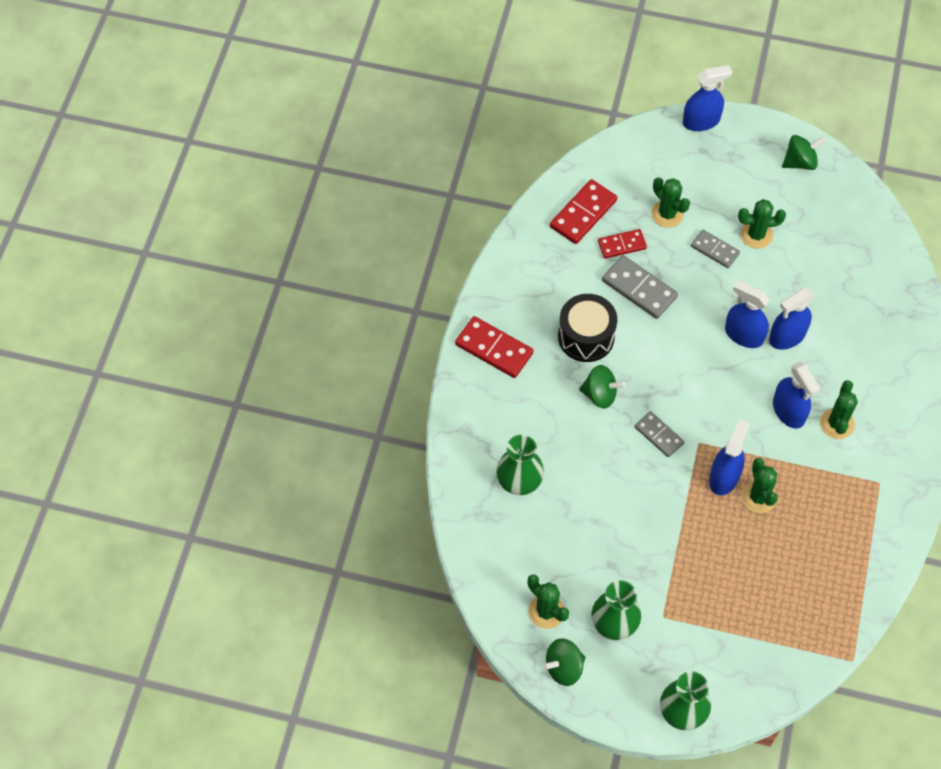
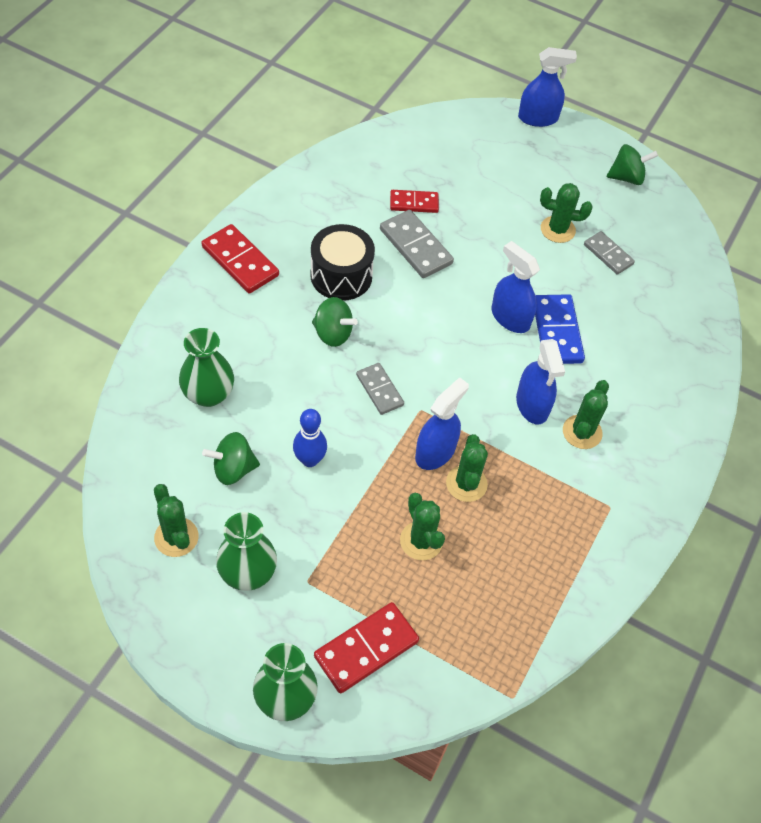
camera: 10 degrees right, 5 degrees down
(564, 667) = (168, 605): green spinning top -> green spinning top (233, 469)
(583, 214) = (386, 166): red domino -> red domino (366, 649)
(625, 514) = (309, 460): none -> blue bowling pin
(667, 214) = (472, 188): green cactus -> green cactus (421, 541)
(715, 250) = (509, 232): grey domino -> grey domino (608, 254)
(787, 336) = (556, 331): blue spray bottle -> blue domino

